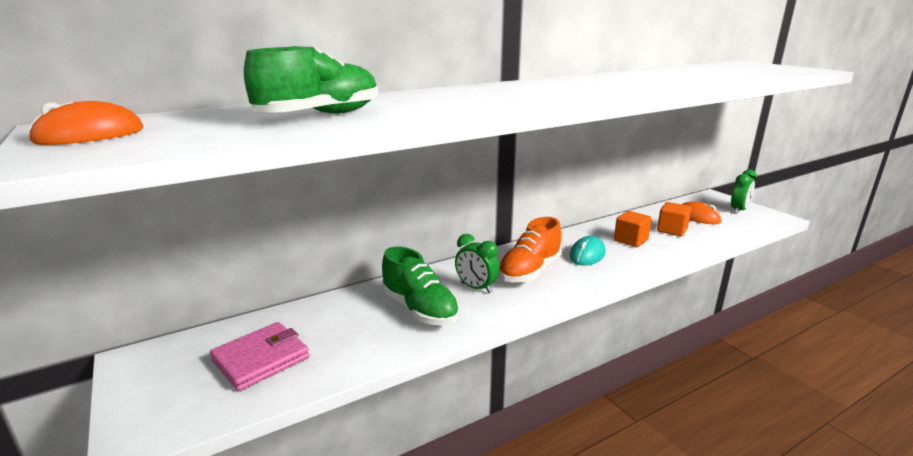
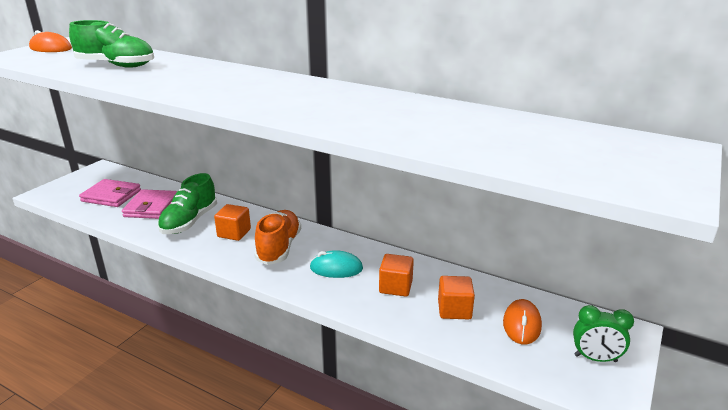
camera: 60 degrees right, 5 degrees up
(345, 330) = (151, 207): none -> pink wallet
(476, 288) = (234, 233): green clock -> orange cube
(530, 271) = (279, 248): orange shoe -> orange shoe turned 90 degrees clockwise

